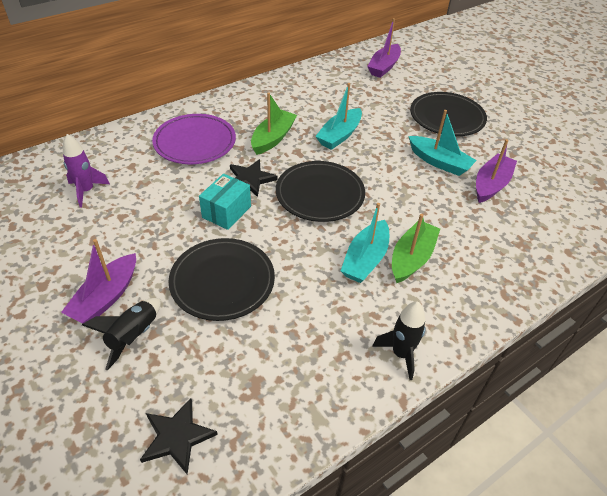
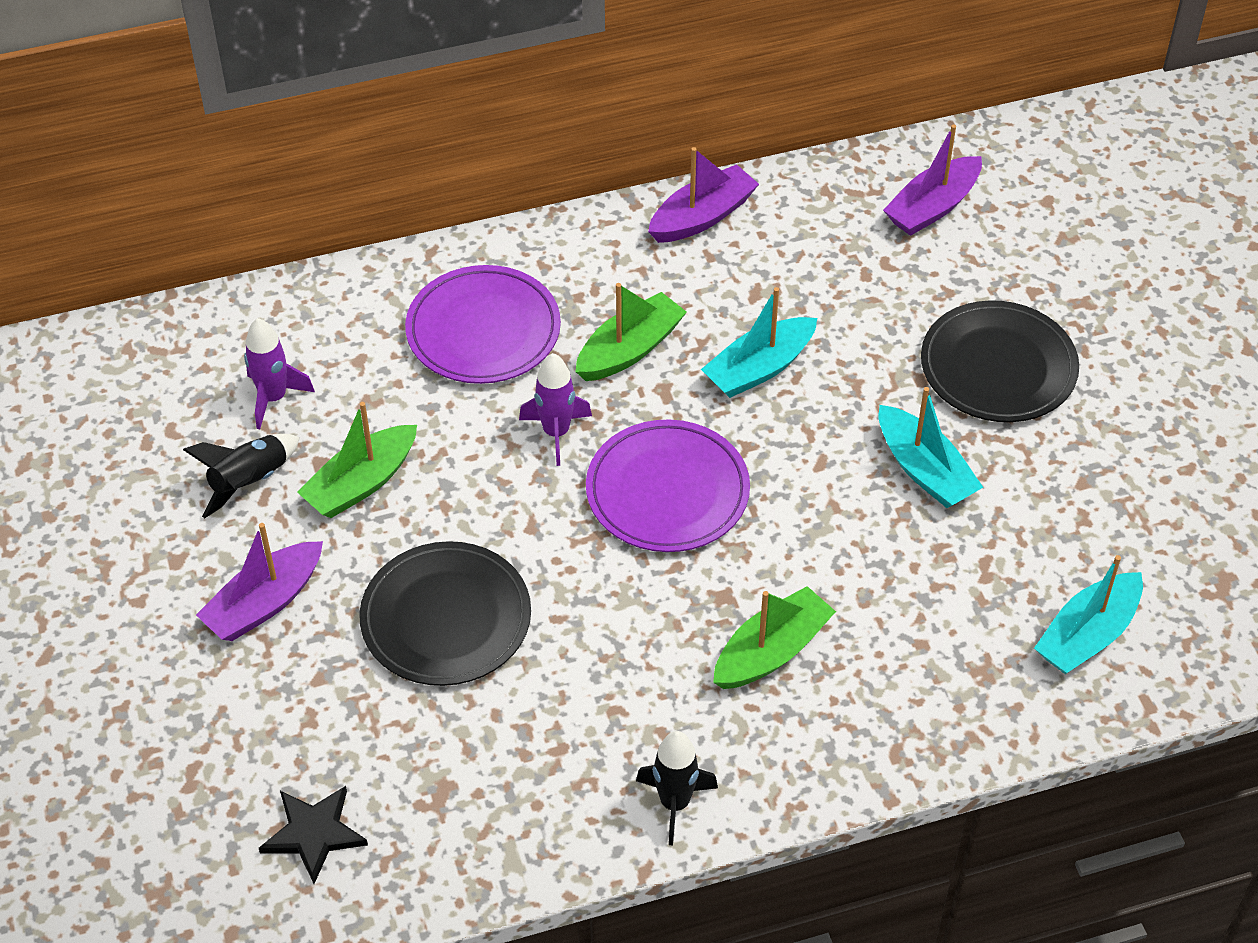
camera: 20 degrees right, 5 degrees up
(133, 336) = (290, 675): black rocket -> black rocket (250, 481)
(149, 222) = (361, 483): none -> green boat
(226, 212) = (493, 491): turquoise box -> none
(250, 179) = (556, 433): black star -> purple rocket
(320, 194) = (667, 491): black plate -> purple plate
(365, 259) = (692, 635): turquoise boat -> turquoise boat (1087, 635)
(491, 185) = (998, 541): purple boat -> purple boat (702, 217)

